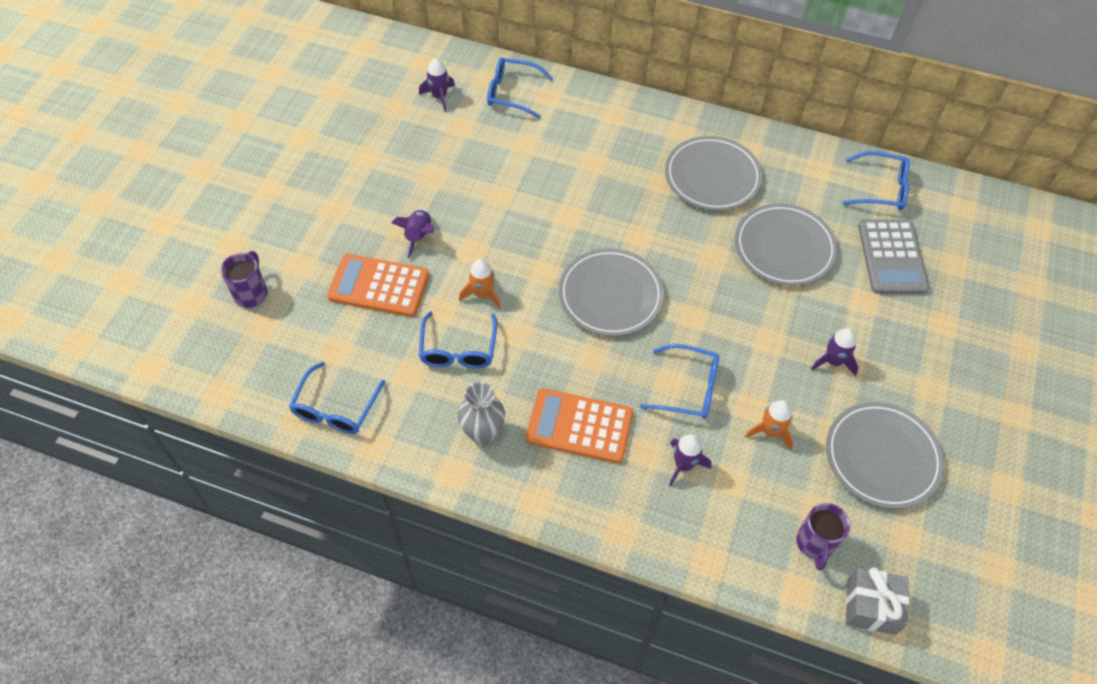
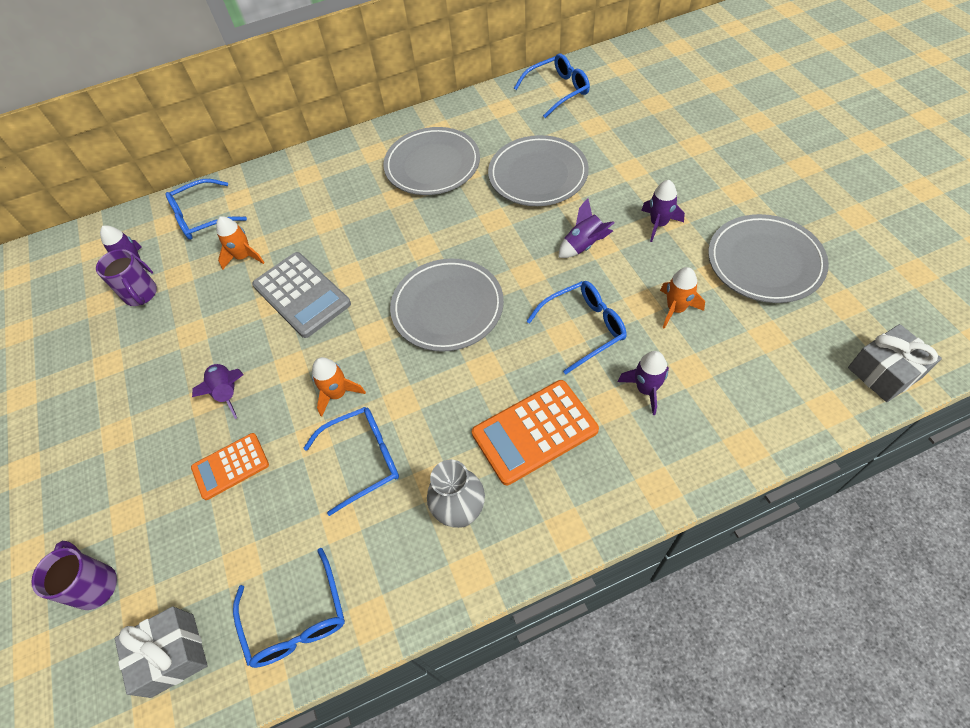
camera: 35 degrees left, 0 degrees up
(258, 368) = (173, 655): none -> grey gift
(379, 286) = (230, 466): orange calculator -> orange calculator, size x0.62
(458, 350) = (363, 459): blue glasses -> blue glasses turned 75 degrees counterclockwise
(512, 146) = (244, 257): none -> orange rocket
(757, 330) = (584, 245): none -> purple rocket
(815, 544) = (798, 362): purple mug -> purple mug (141, 295)
(891, 257) = (614, 128): grey calculator -> grey calculator (301, 295)

